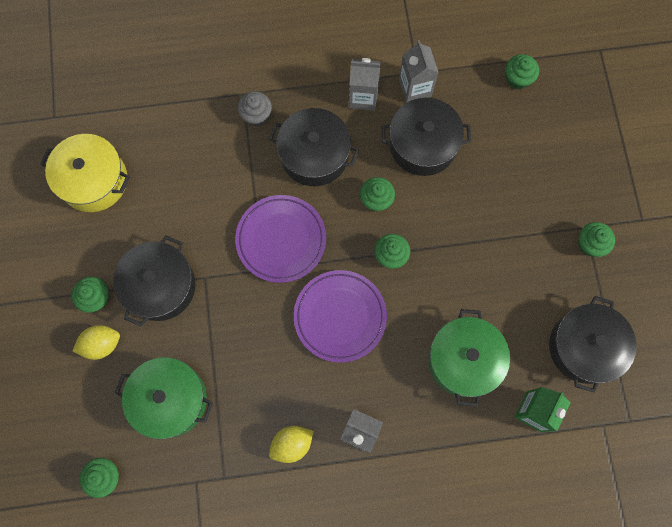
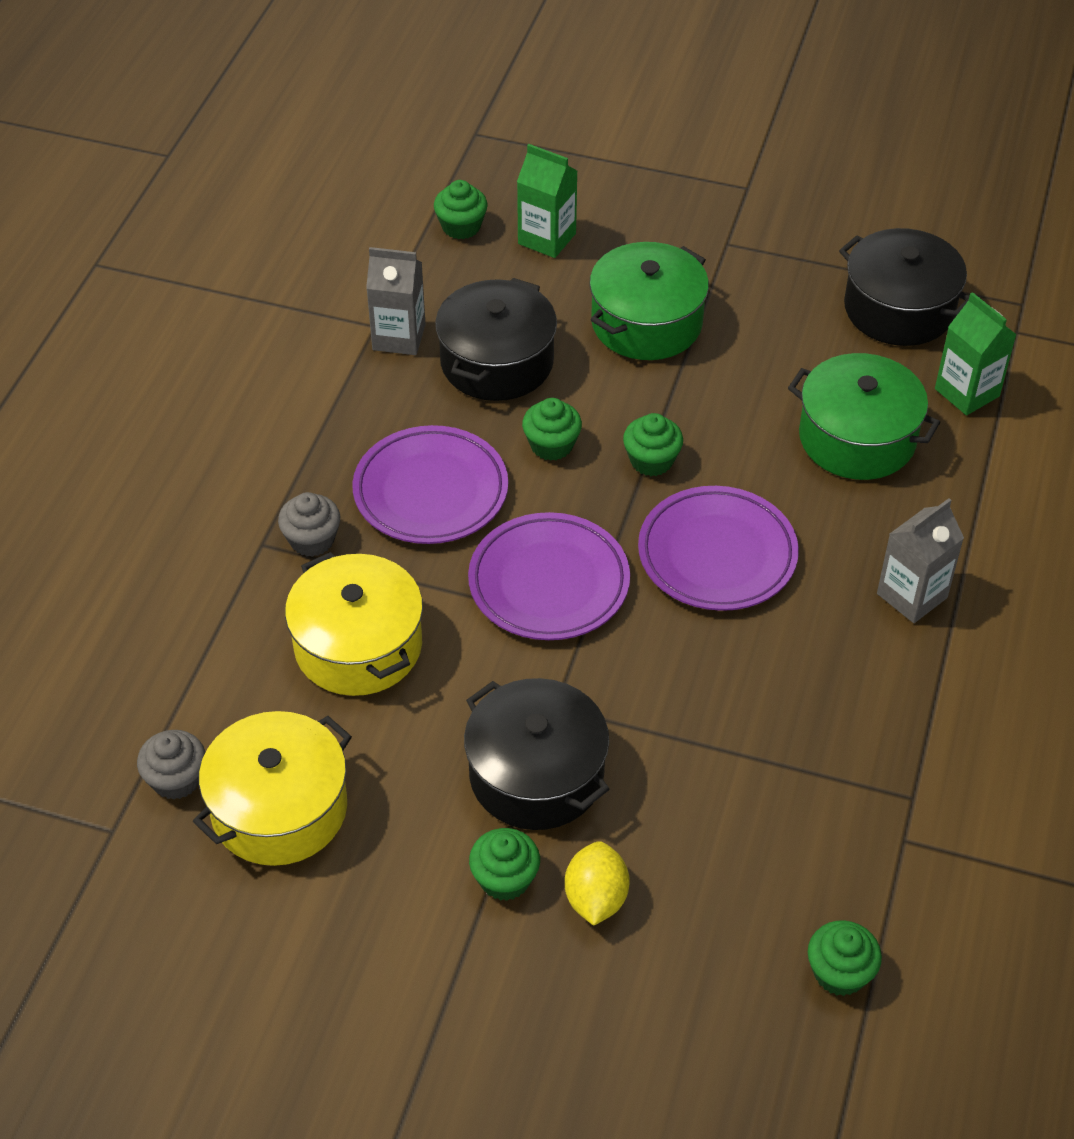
camera: 65 degrees left, 25 degrees down
(91, 129) = (176, 779): none -> grey cupcake
(170, 400) = (746, 828): green pot -> green pot (646, 323)
(201, 169) = (358, 645): none -> yellow pot
(292, 444) = (895, 687): yellow lemon -> none
(314, 155) = (431, 491): black pot -> purple plate
(363, 97) = (372, 400): grey carton -> none
(533, 127) = (547, 239): none -> green carton
(590, 244) = (754, 248): green cupcake -> none

